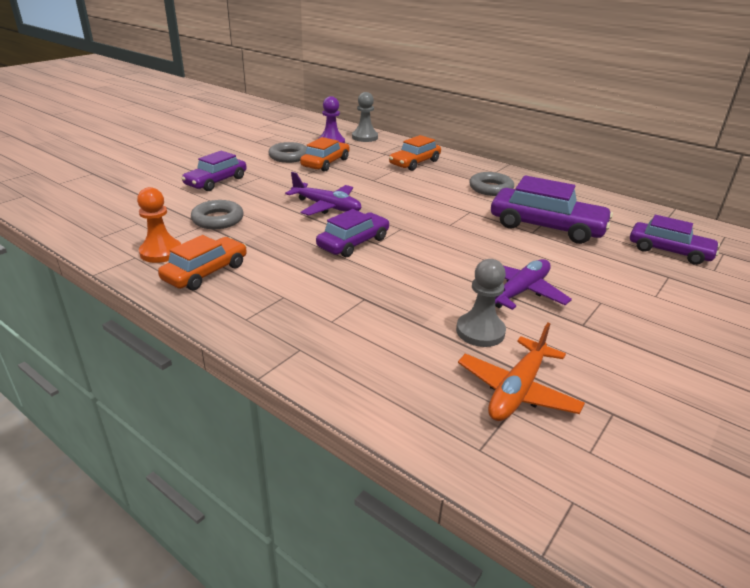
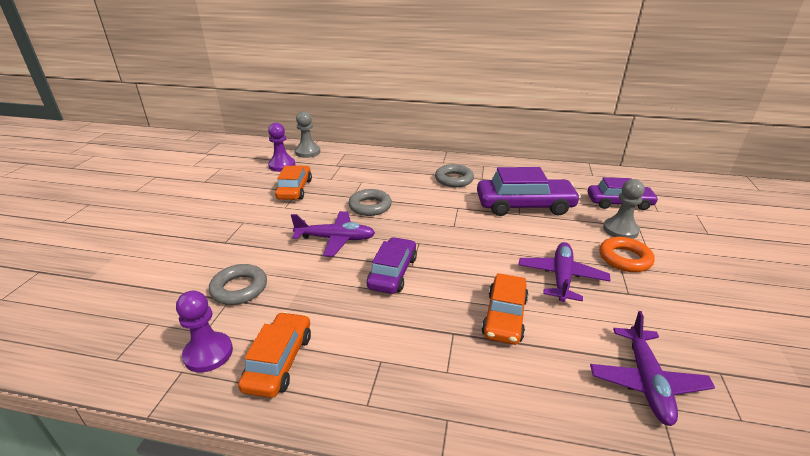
camera: 25 degrees left, 0 degrees up
(161, 252) = (208, 353): orange pawn -> purple pawn
(216, 181) = (200, 241): purple car -> none
(289, 157) = (253, 191): grey ring -> grey ring (370, 206)
(414, 163) = (373, 169): orange car -> orange car (504, 317)
(480, 331) = (570, 331): grey pawn -> grey pawn (620, 230)
(517, 391) = (646, 382): orange plane -> purple plane
(614, 297) = (624, 258): none -> orange ring

